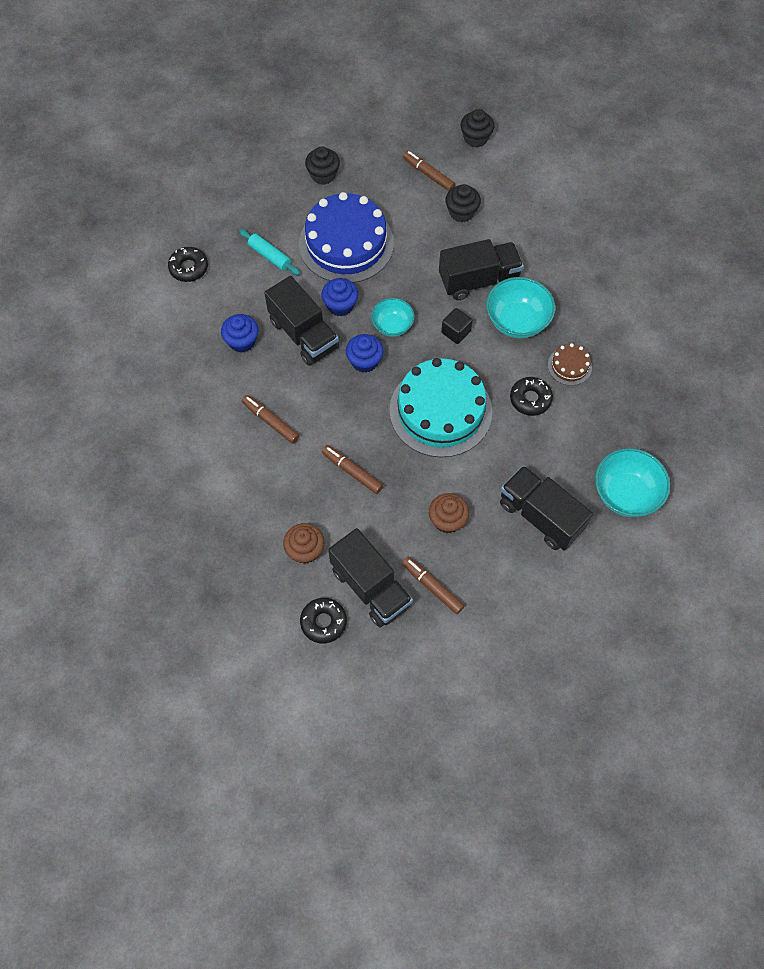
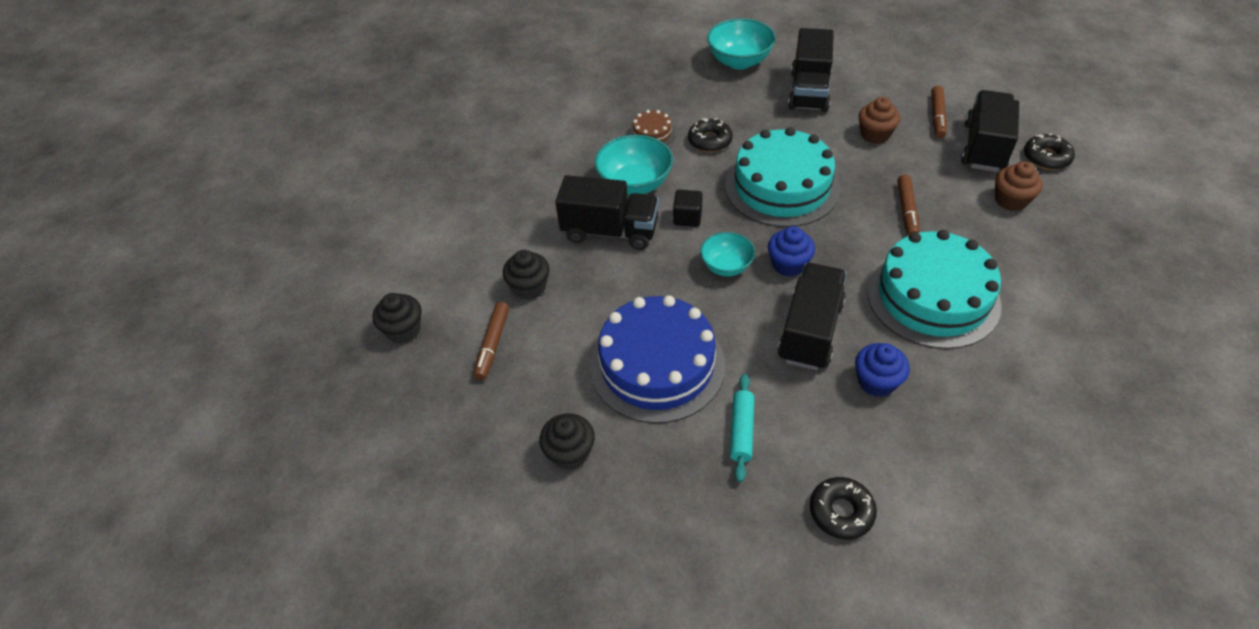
camera: 120 degrees left, 15 degrees down
(270, 422) = (932, 297): brown marker -> turquoise cake
(340, 305) = (743, 321): blue cupcake -> none
(478, 280) = (610, 231): black truck -> black truck turned 150 degrees clockwise

